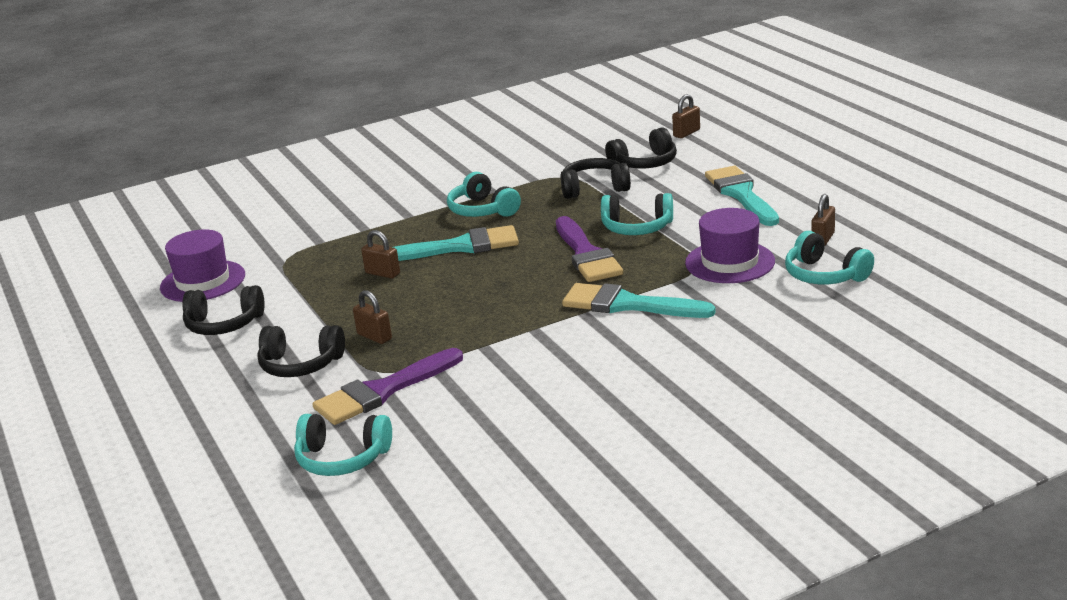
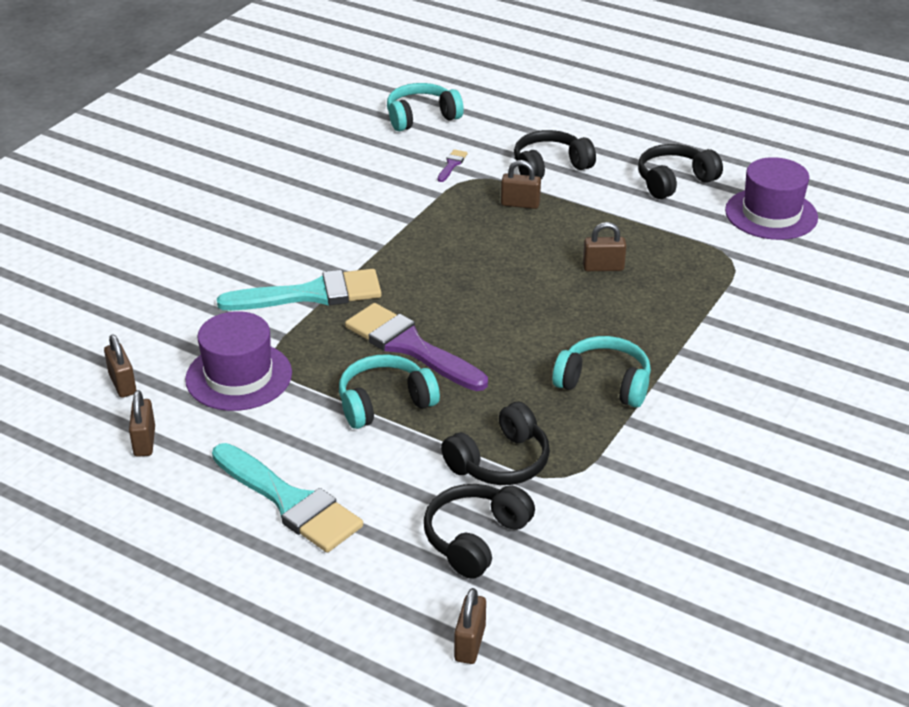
camera: 145 degrees right, 10 degrees up
(382, 391) = (452, 164): purple brush -> purple brush, size x0.41
(460, 247) = (564, 321): turquoise brush -> none
(824, 275) = (122, 384): turquoise headphones -> brown padlock

